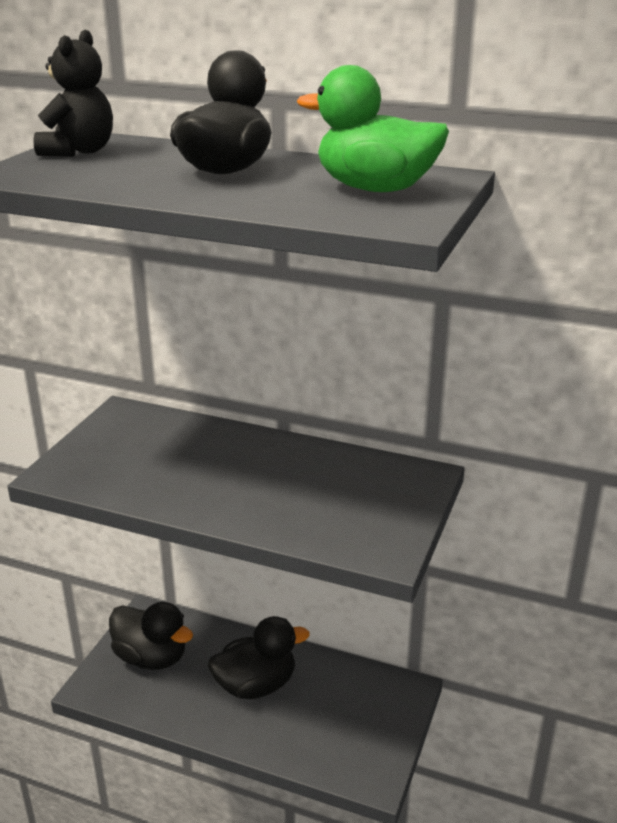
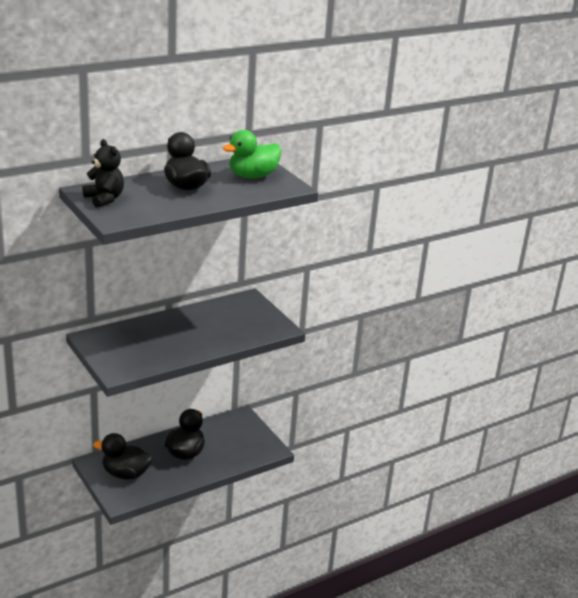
camera: 55 degrees left, 0 degrees up
(151, 657) = (125, 474): black duck -> black duck turned 150 degrees counterclockwise

